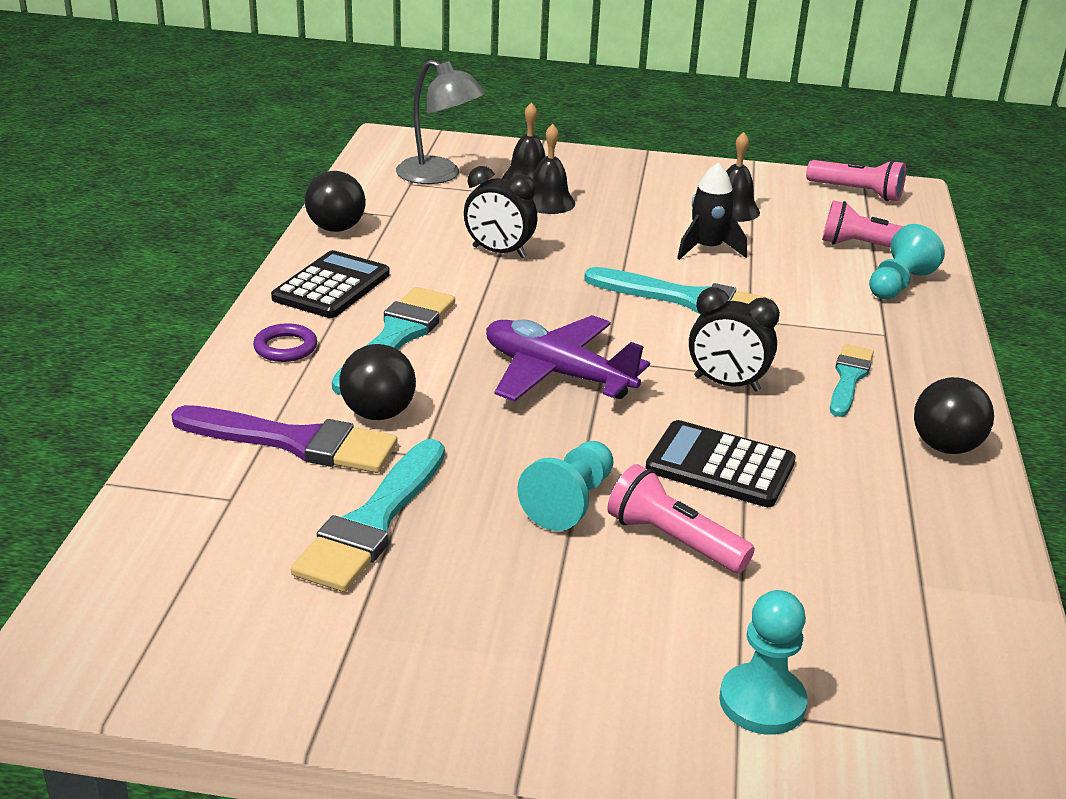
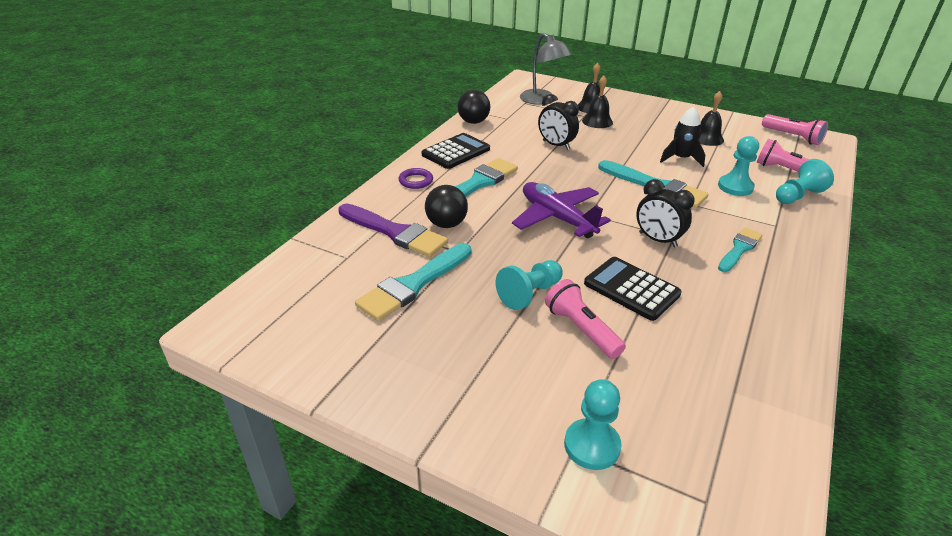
camera: 20 degrees right, 5 degrees up
(805, 283) = (735, 187): none -> turquoise pawn
(945, 447) = (788, 303): black ball -> none

